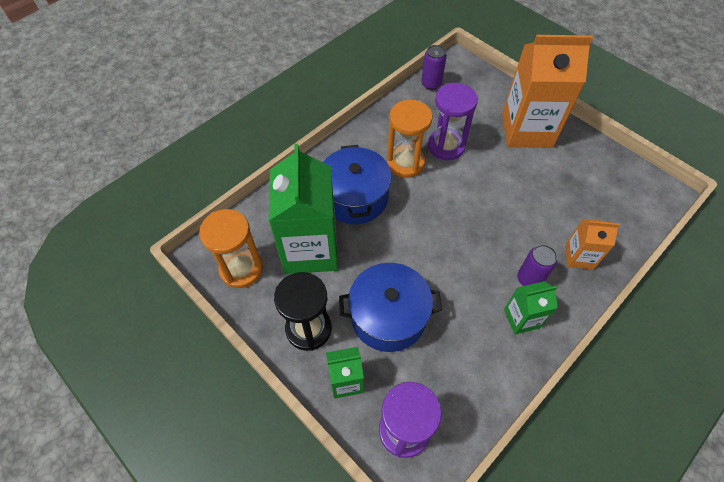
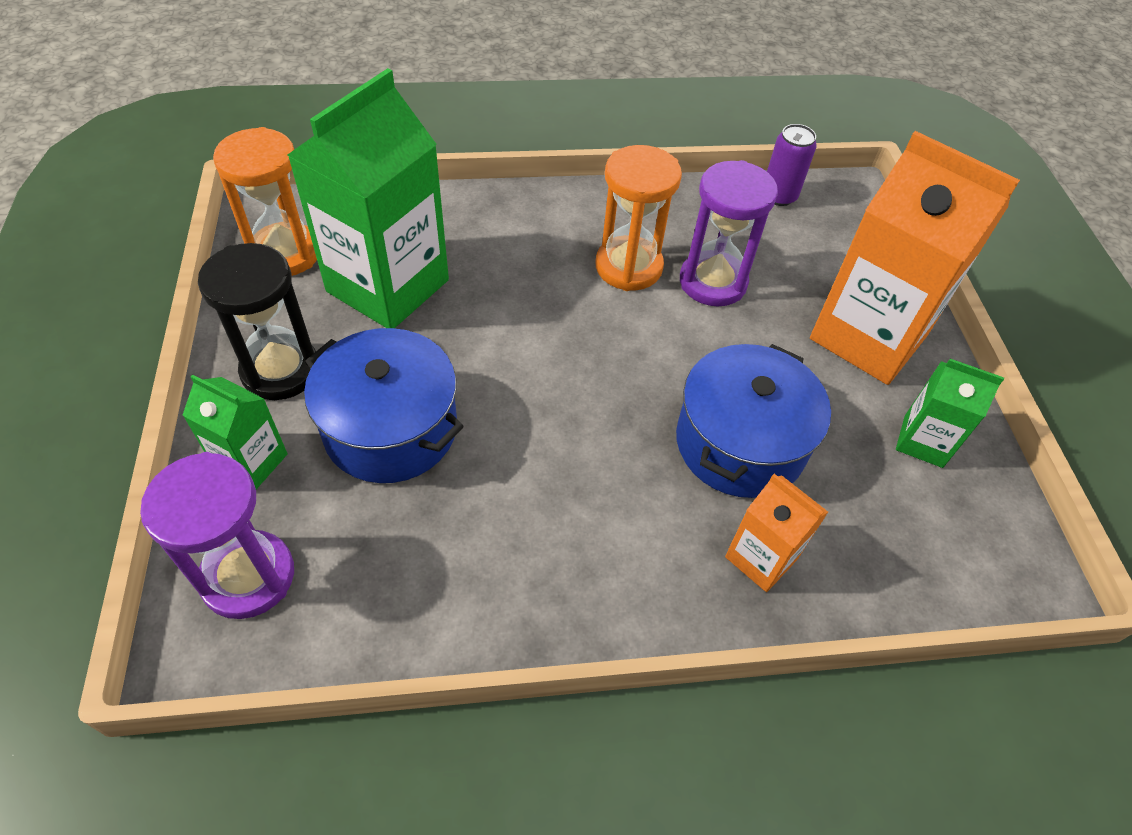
camera: 35 degrees right, 5 degrees down
(355, 197) = (512, 264): blue pot -> blue pot (740, 443)
(521, 318) = (570, 570): green carton -> green carton (923, 441)
(529, 279) = (643, 529): purple can -> none

